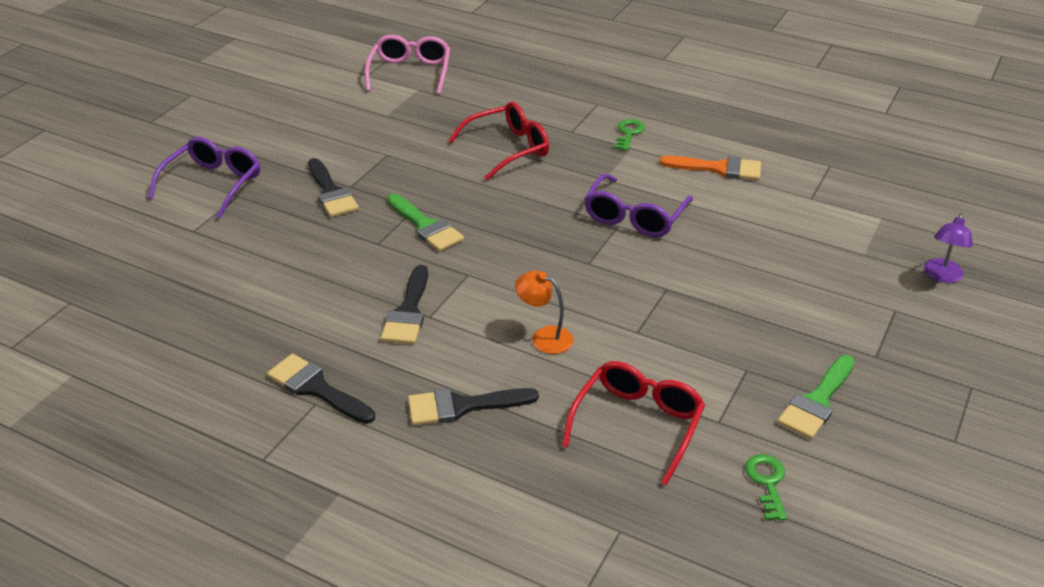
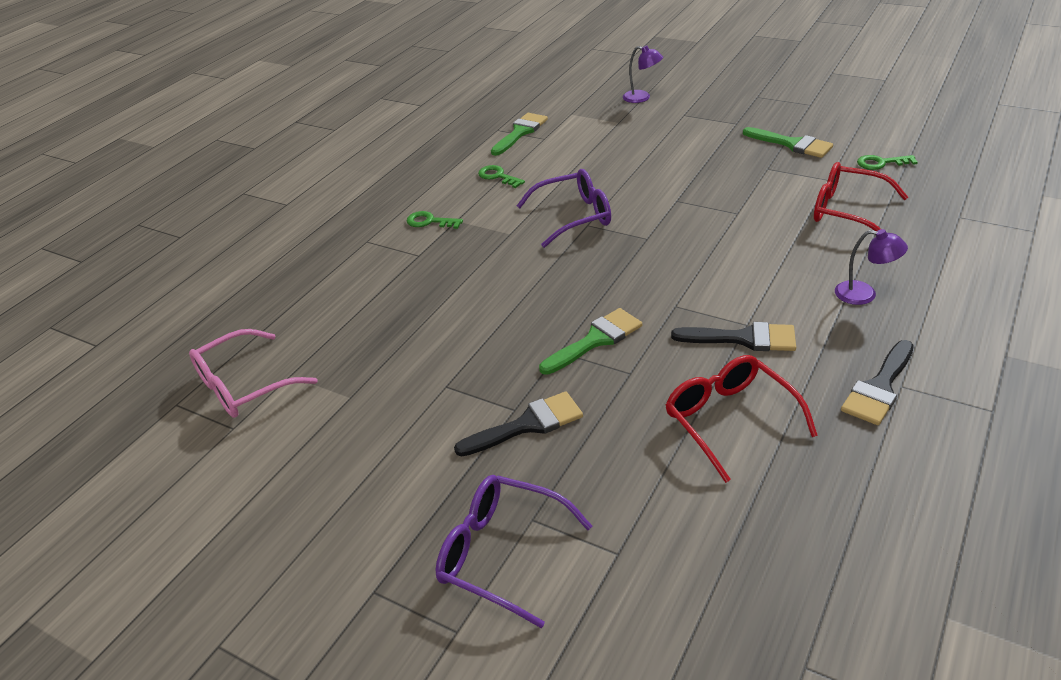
camera: 85 degrees left, 0 degrees up
(410, 72) = (243, 386): pink glasses -> pink glasses turned 45 degrees counterclockwise
(462, 406) = (864, 294): black brush -> purple lamp
(508, 149) = (447, 294): red glasses -> red glasses (729, 420)
(544, 337) = (758, 257): orange lamp -> none
(634, 217) = (574, 216): purple glasses -> purple glasses turned 45 degrees counterclockwise
(718, 168) = (498, 176): orange brush -> green key
(824, 181) = (520, 132): none -> green brush

